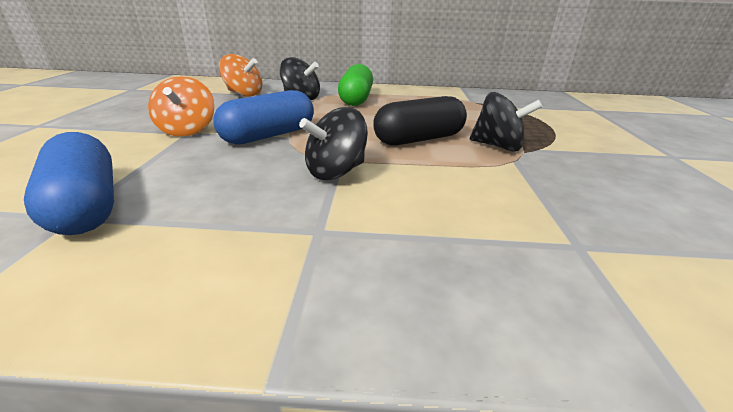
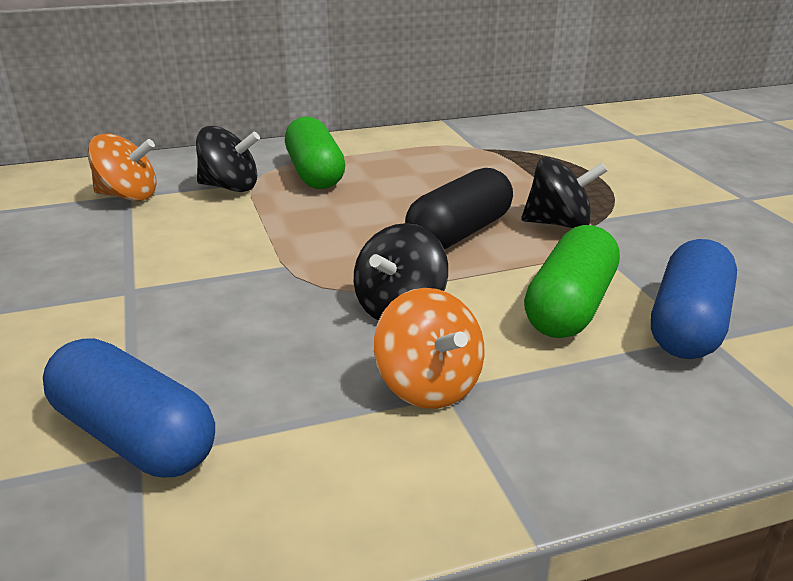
camera: 20 degrees left, 0 degrees up
(187, 131) = (123, 287): orange spinning top -> orange spinning top (428, 386)
(269, 136) = (255, 270): blue capsule -> blue capsule (688, 324)
(466, 196) = (570, 306): none -> green capsule

